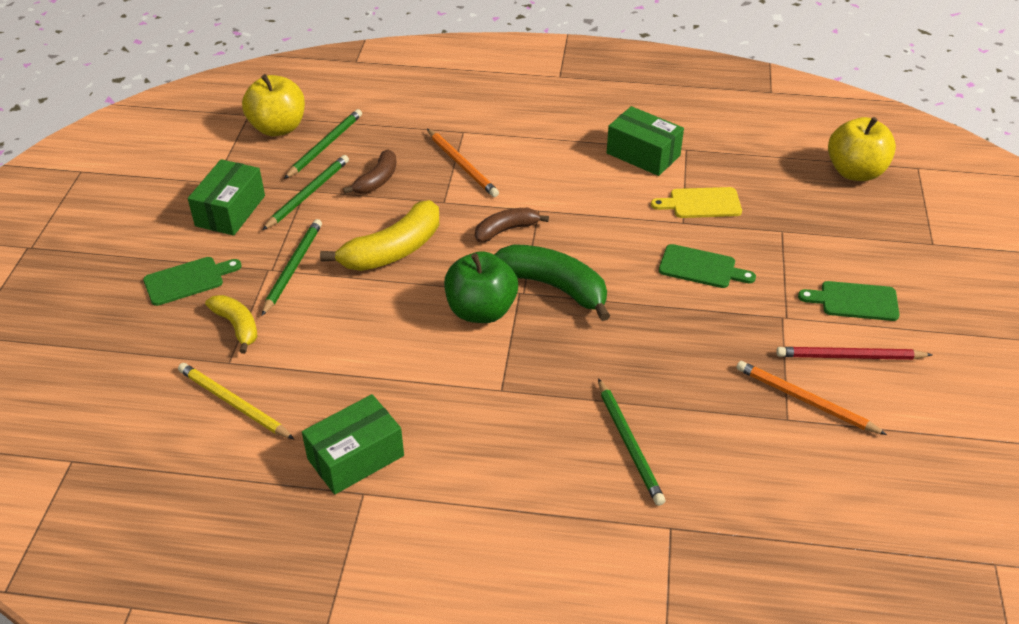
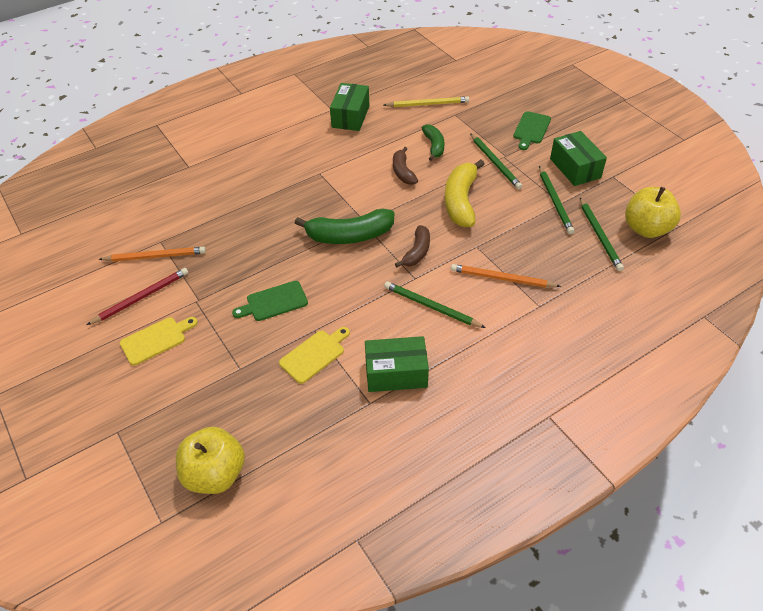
camera: 140 degrees right, 5 degrees up
(237, 326) = (475, 127): yellow banana -> none
(322, 334) = (434, 146): none -> green banana
(377, 180) = (533, 234): brown banana -> brown banana (403, 172)
(481, 310) = (373, 200): green apple -> none
(629, 444) = (234, 185): green pencil -> green pencil (431, 307)
(854, 301) = (156, 339): green cutting board -> yellow cutting board

